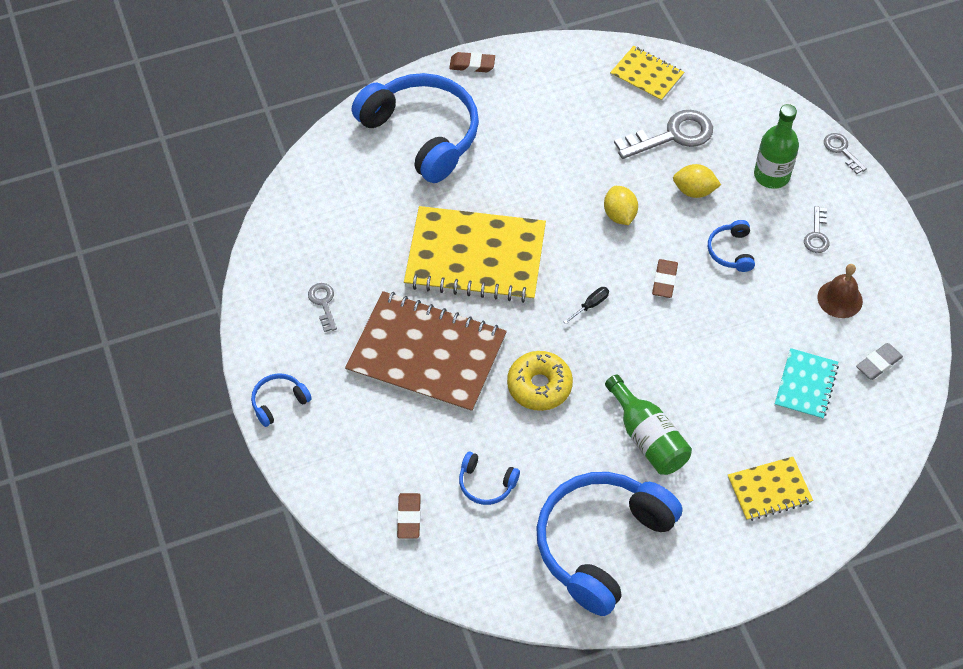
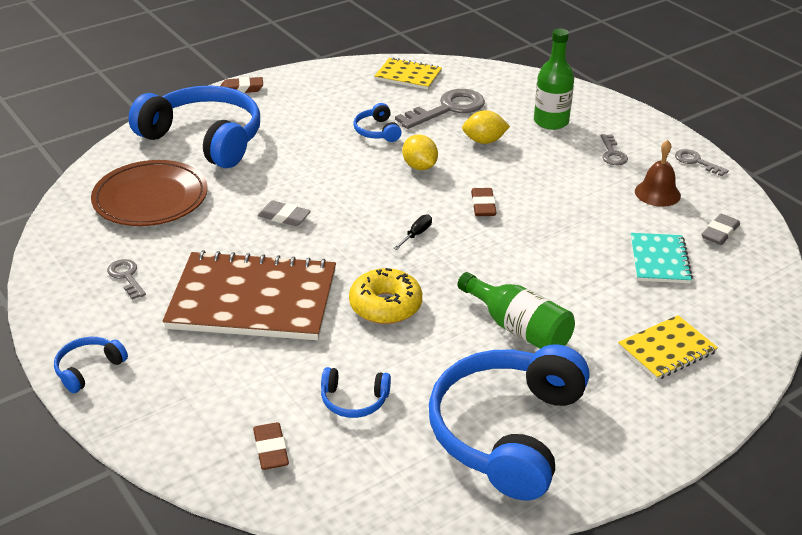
camera: 15 degrees left, 20 degrees down
(359, 208) = (150, 198): none -> brown plate
(475, 257) = (284, 217): yellow notebook -> grey eraser
(731, 251) = (538, 176): blue headphones -> blue headphones (377, 131)
(842, 150) = (605, 98): grey key -> grey key (696, 162)

